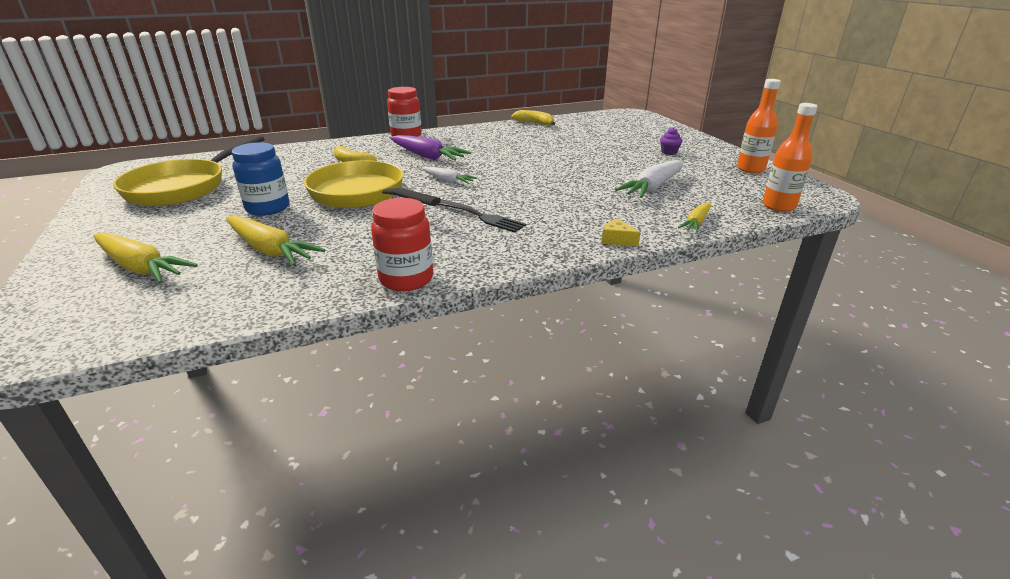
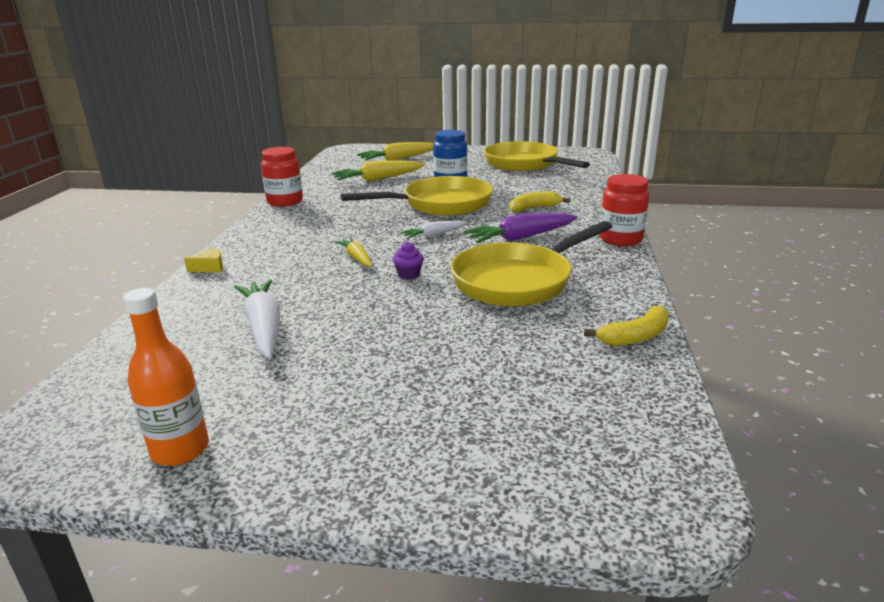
camera: 120 degrees right, 5 degrees down
(480, 216) = (336, 232): black fork -> none
(502, 147) = (518, 281): none -> yellow pan
(669, 152) = (351, 405): purple cupcake -> purple cupcake (408, 275)
(696, 223) = (163, 313): yellow carrot -> yellow carrot (356, 258)
(778, 206) = (84, 387): orange bottle -> none

